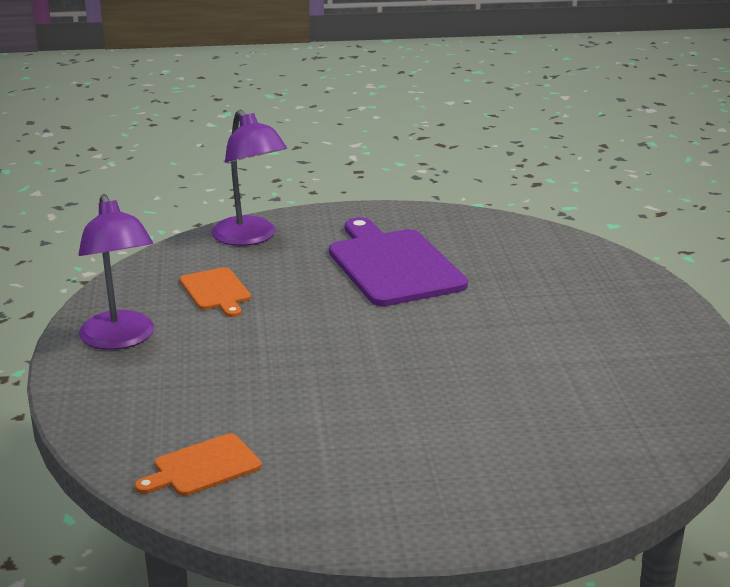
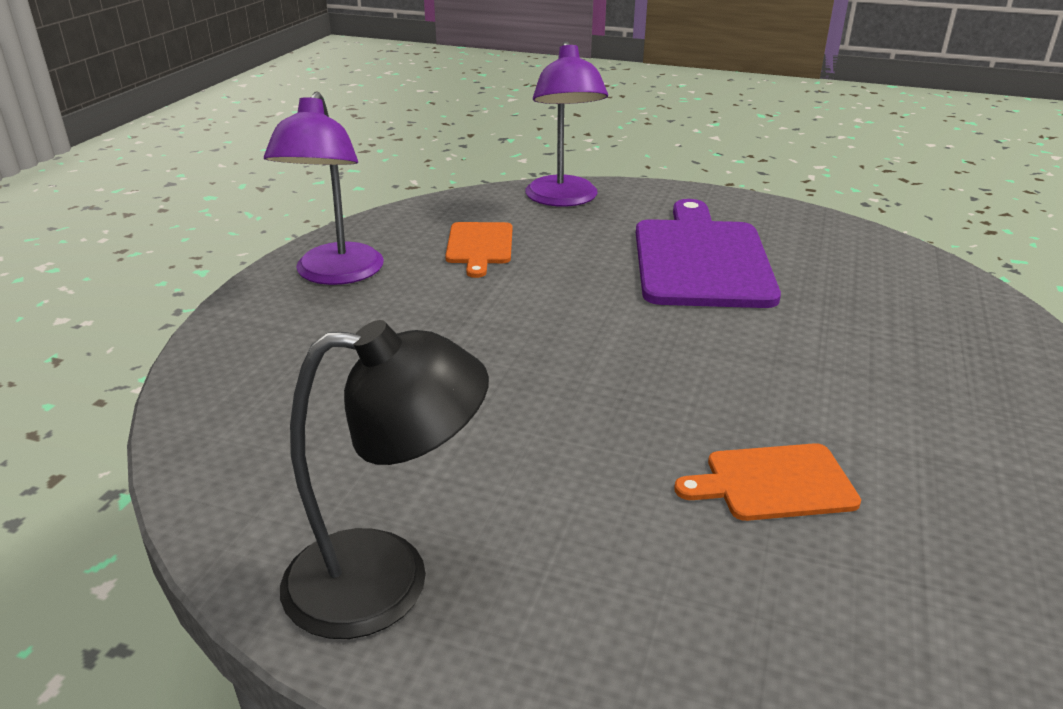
camera: 25 degrees right, 5 degrees up
(203, 467) = (269, 454): orange cutting board -> orange cutting board (774, 483)
(348, 507) = (387, 580): none -> black lamp

